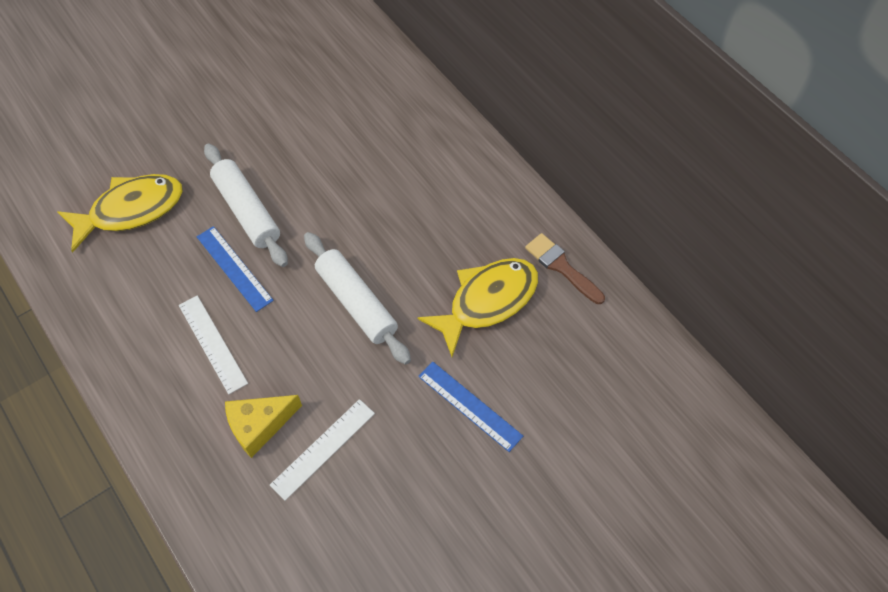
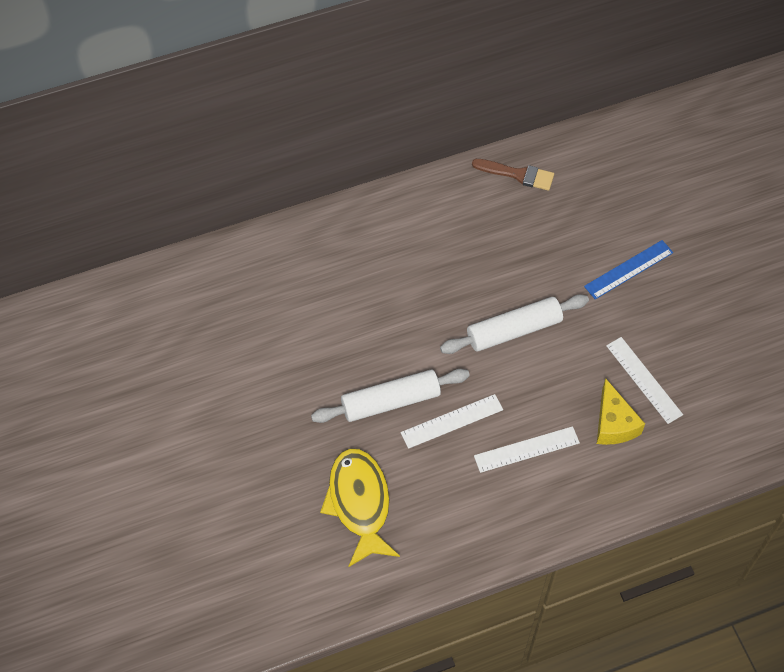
camera: 75 degrees left, 0 degrees up
(234, 268) = (452, 421): blue ruler -> white ruler
(487, 302) = (537, 235): yellow fish -> none
(561, 267) = (518, 174): brown brush -> brown brush turned 135 degrees counterclockwise

